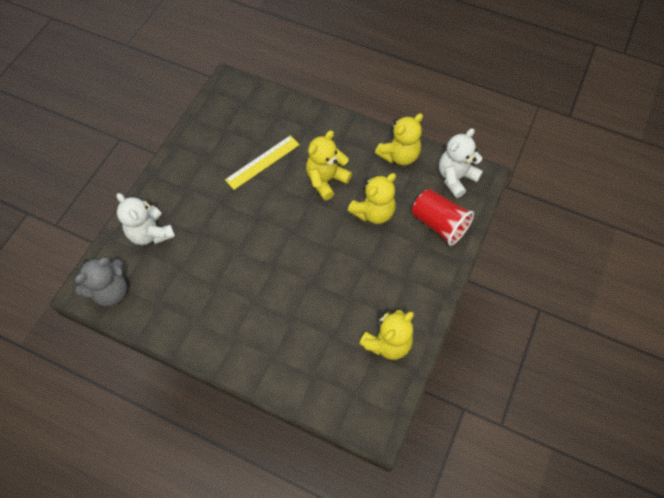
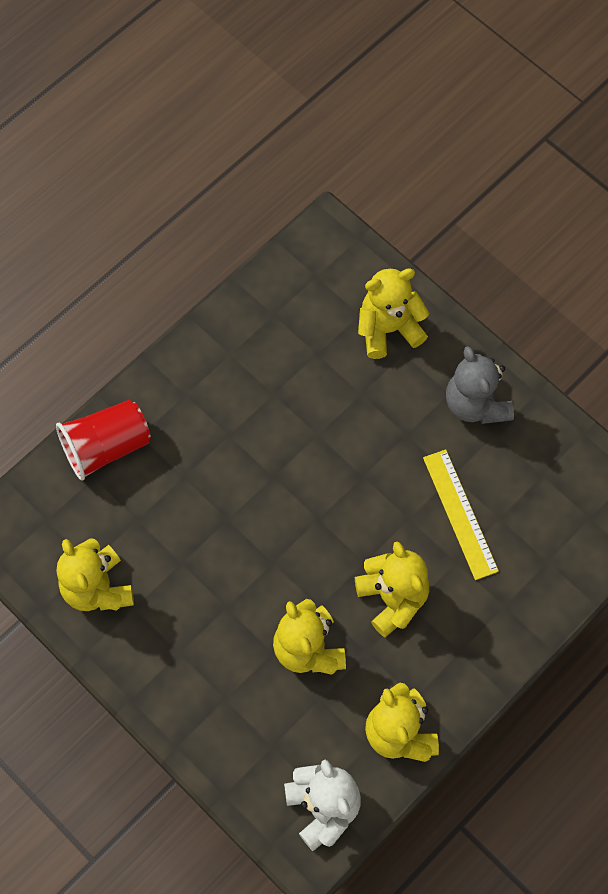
camera: 110 degrees right, 5 degrees up
(111, 291) = (315, 263): grey teddy bear -> grey teddy bear (476, 404)
(151, 233) = (388, 329): white teddy bear -> yellow teddy bear
(439, 224) = (250, 741): red cup -> red cup (106, 447)

